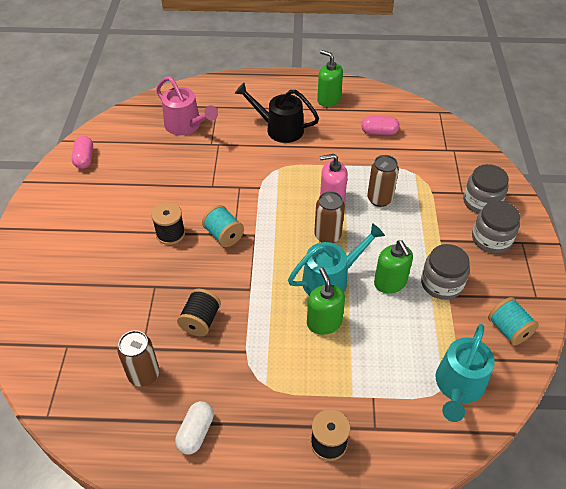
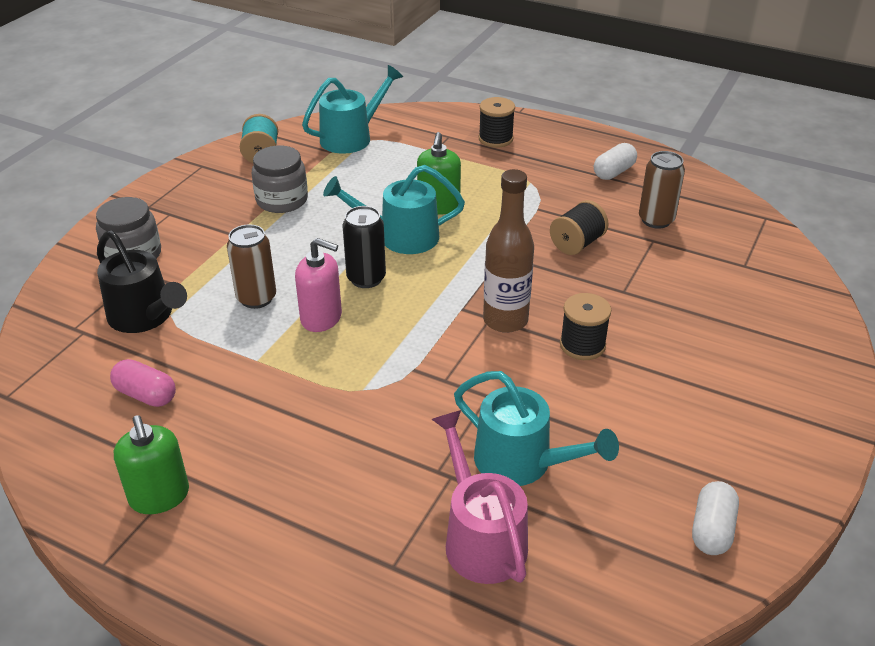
camera: 155 degrees left, 10 degrees down
(84, 159) = (711, 529): pink capsule -> white capsule
(180, 159) = (523, 463): none -> turquoise watering can
(224, 235) = (505, 320): turquoise spool -> brown bottle
(279, 129) = (306, 463): black watering can -> black watering can (145, 317)
(327, 236) = (366, 278): brown can -> black can
(390, 283) = (336, 216): green soap dispenser -> none
(491, 239) = (177, 218): grey jar -> none

